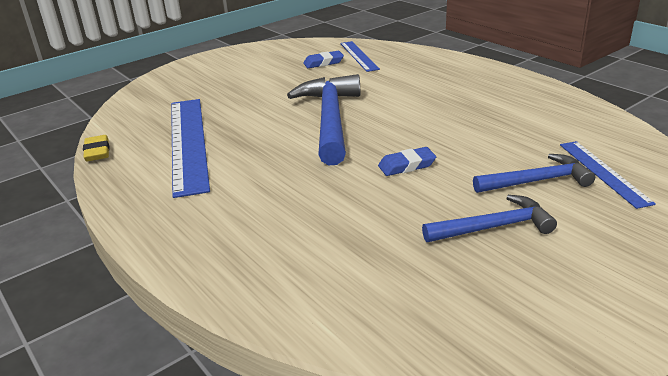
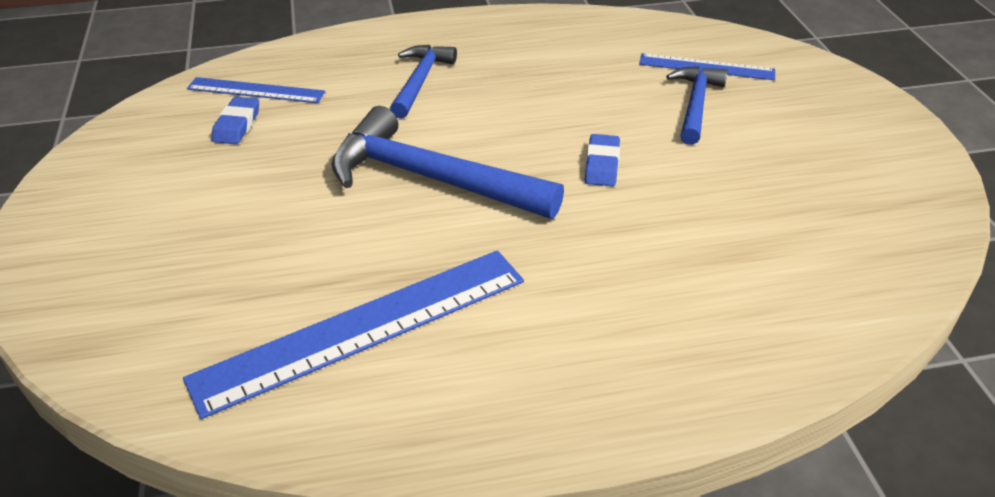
camera: 65 degrees left, 10 degrees up
(97, 152) = (285, 448): yellow eraser -> none
(188, 142) = (363, 328): blue ruler -> blue ruler turned 45 degrees counterclockwise
(493, 227) = (758, 160): blue hammer -> blue hammer (420, 81)

